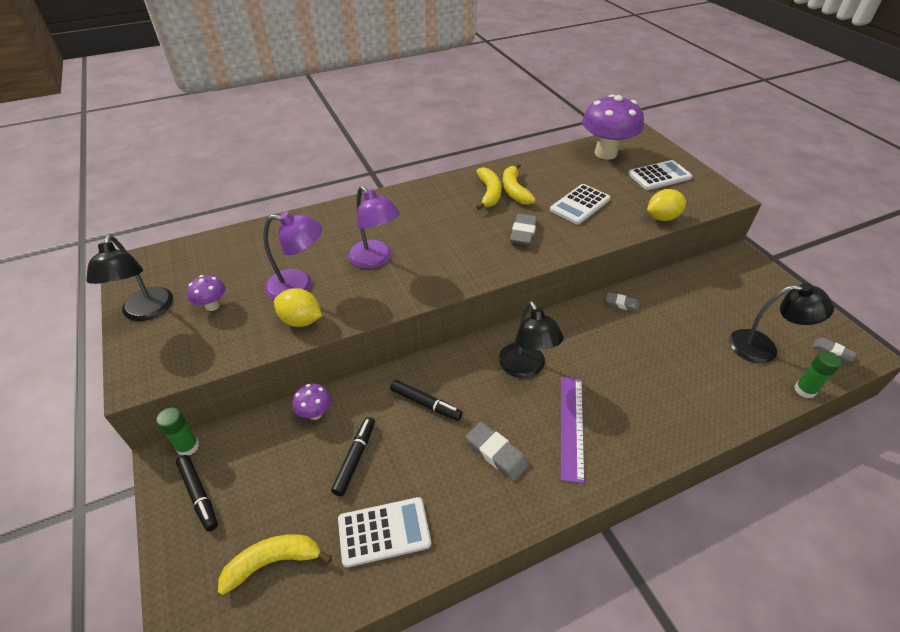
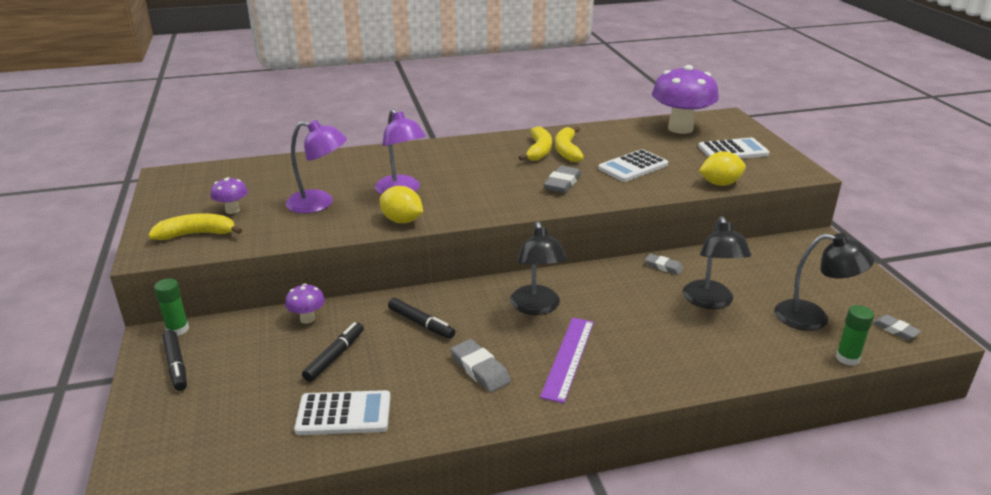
camera: 10 degrees right, 15 degrees down
(146, 312) = (170, 209): black lamp -> black lamp (710, 302)
(273, 562) = (229, 422): yellow banana -> yellow banana (197, 234)
(301, 320) = (312, 228): yellow lemon -> yellow lemon (402, 221)

